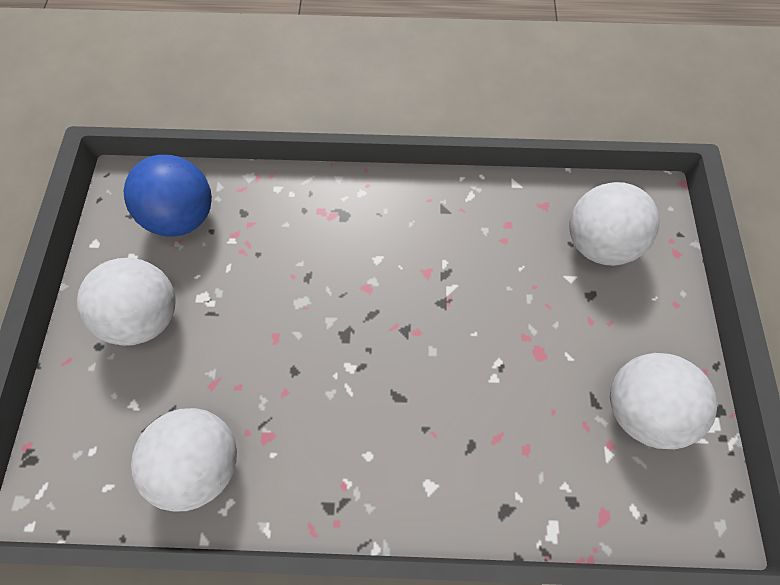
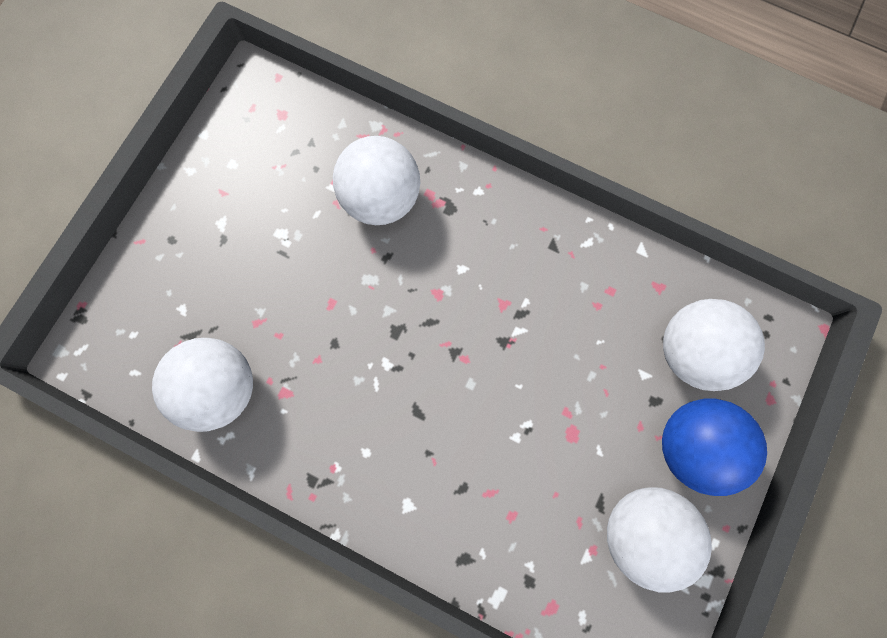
camera: 25 degrees right, 10 degrees up
(147, 315) = (225, 229): white ball -> white ball (381, 198)
(184, 216) = (296, 142): blue ball -> blue ball (692, 445)

